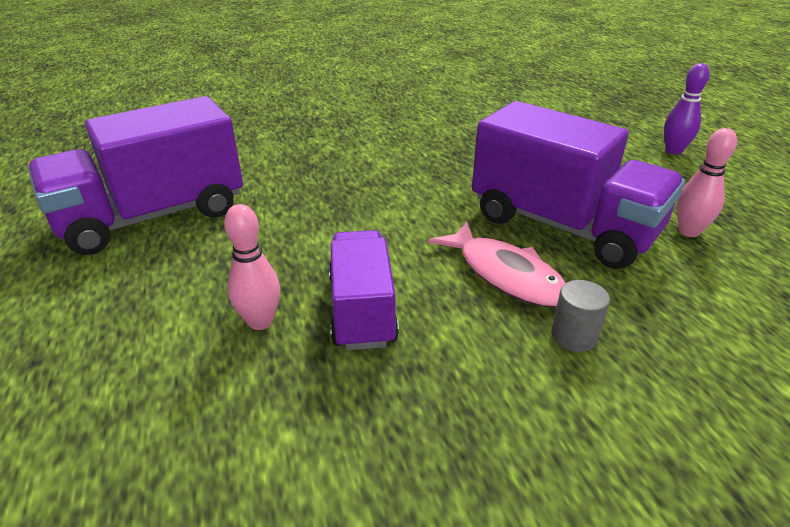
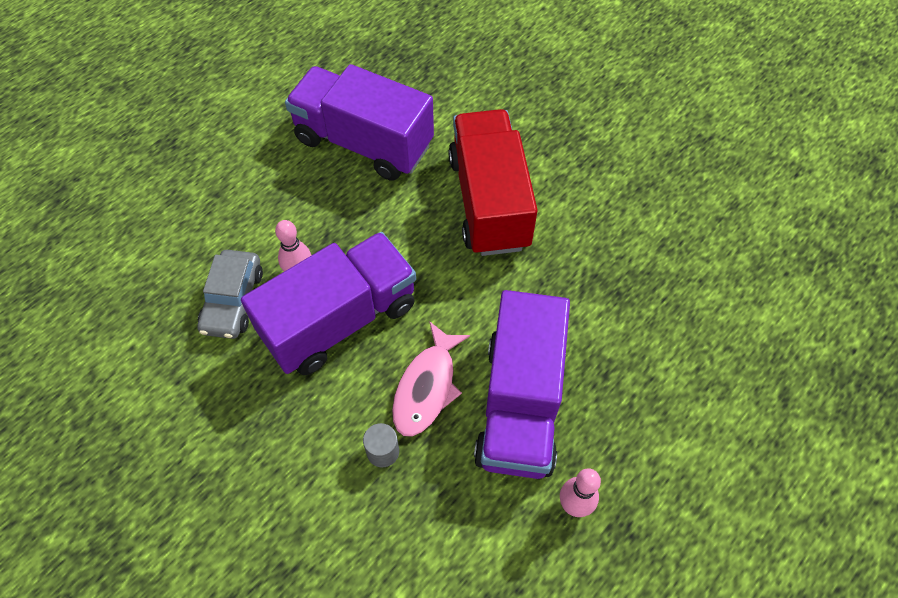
camera: 60 degrees right, 25 degrees up
(228, 406) = (233, 300): none -> grey car
(323, 172) = (489, 201): none -> red truck
(362, 310) = (339, 319): purple truck -> purple truck, size x1.67
(673, 151) = (745, 466): purple bowling pin -> none

